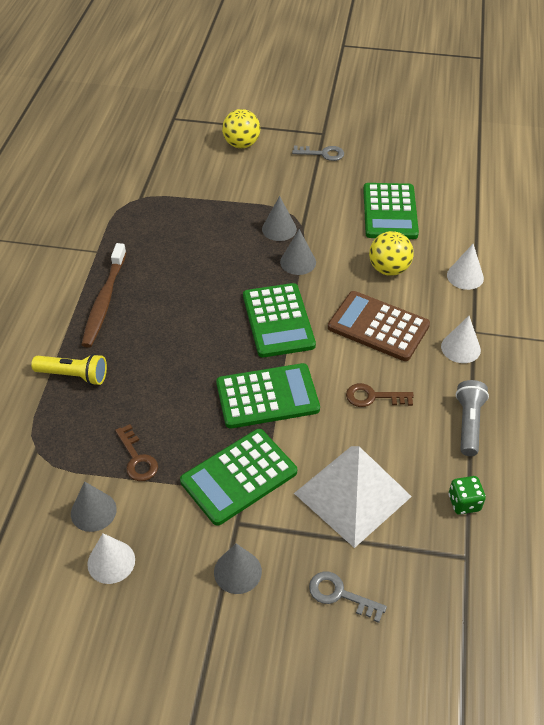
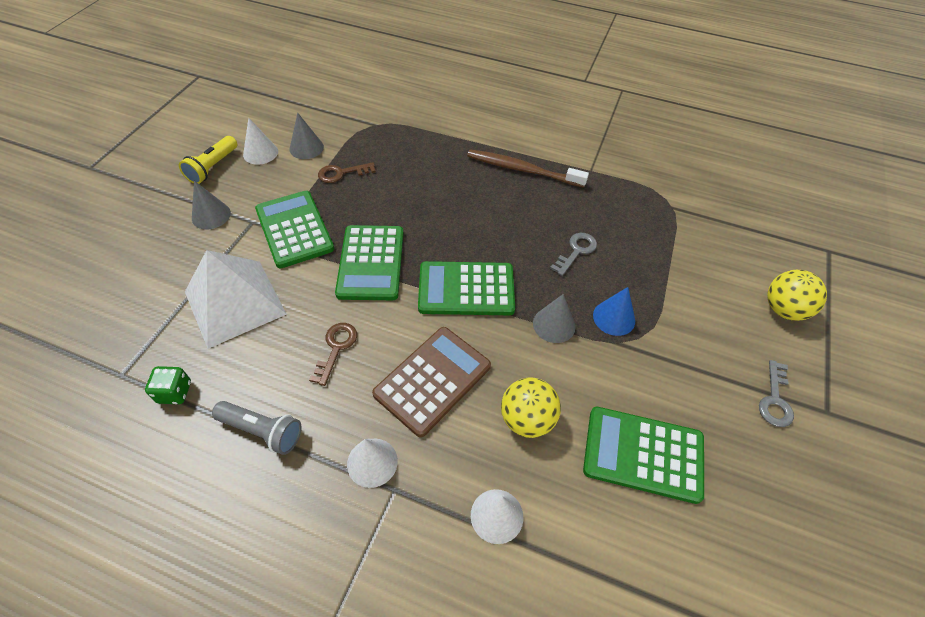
camera: 100 degrees right, 5 degrees up
(74, 375) = (440, 147): yellow flashlight -> yellow flashlight (213, 167)
(279, 229) = (614, 318): grey cone -> blue cone
(340, 595) = (151, 272): grey key -> grey key (576, 251)

